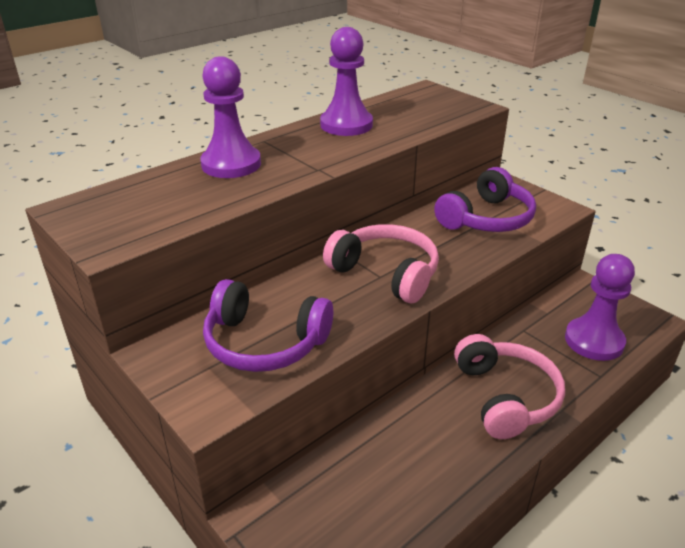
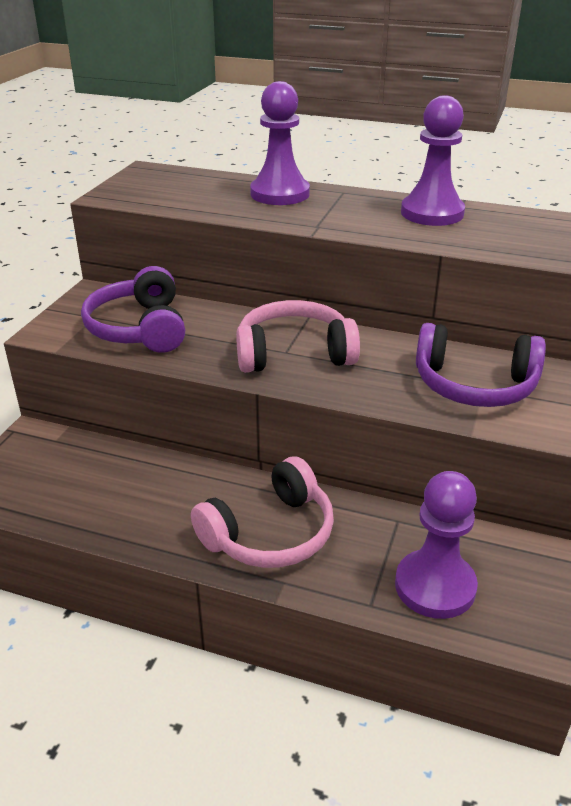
camera: 60 degrees right, 0 degrees up
(386, 273) = (294, 353): pink headphones -> pink headphones turned 105 degrees counterclockwise

